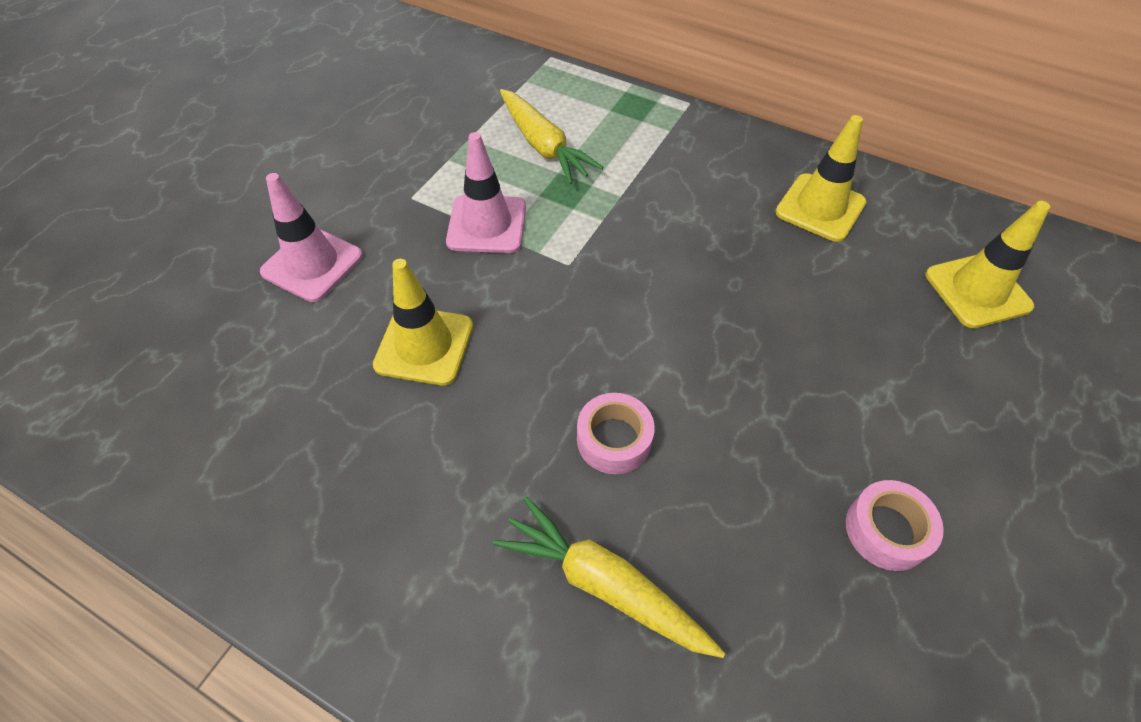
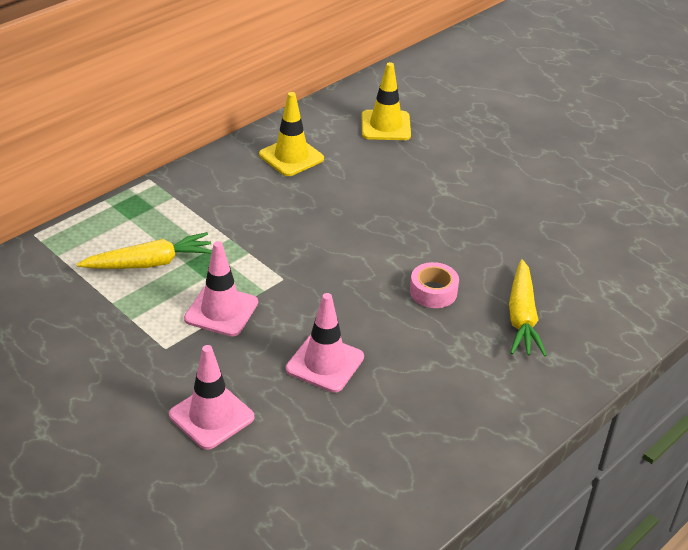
camera: 75 degrees left, 15 degrees down
(424, 345) = (325, 363): yellow traffic cone -> pink traffic cone
(604, 584) = (522, 317): yellow carrot -> yellow carrot turned 45 degrees counterclockwise
(887, 530) = (519, 211): pink tape -> none

